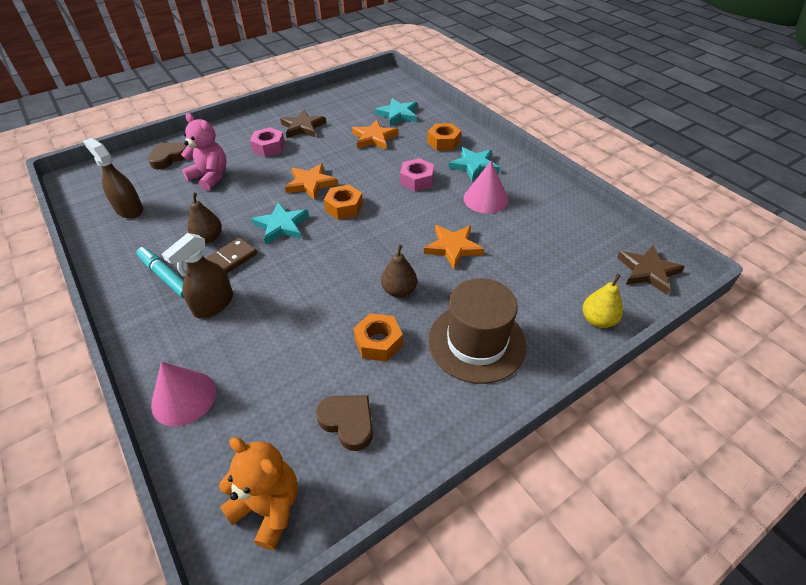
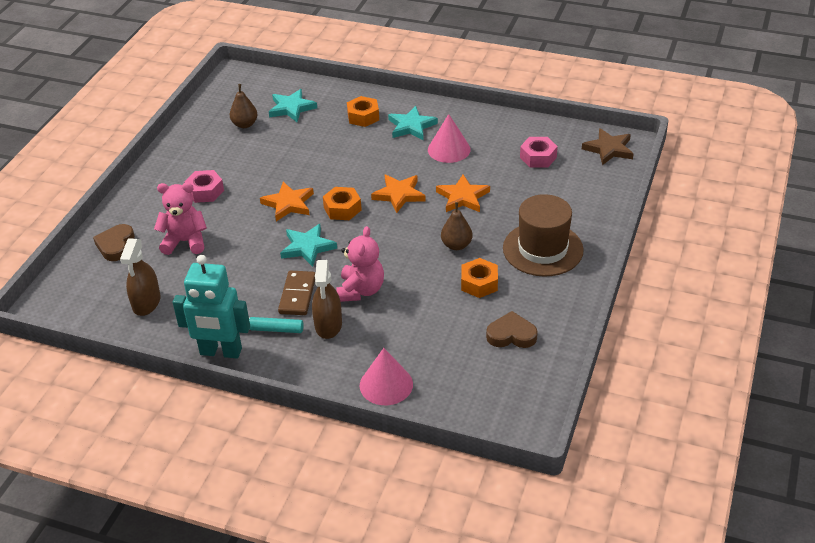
camera: 35 degrees left, 5 degrees down
(117, 279) = (220, 352): none -> turquoise robot
(129, 209) = (146, 303): brown spray bottle -> brown spray bottle turned 90 degrees counterclockwise
(208, 238) = (256, 286): brown pear -> brown pear (245, 124)
(268, 507) = (514, 399): orange teddy bear -> none
(274, 287) = (361, 290): none -> pink teddy bear
(303, 127) = (213, 159): brown star -> none
(374, 138) = (296, 139): orange star -> orange star (399, 195)
(417, 180) = (377, 159): pink nut -> pink nut (538, 157)
(598, 320) = (604, 196): yellow pear -> none

